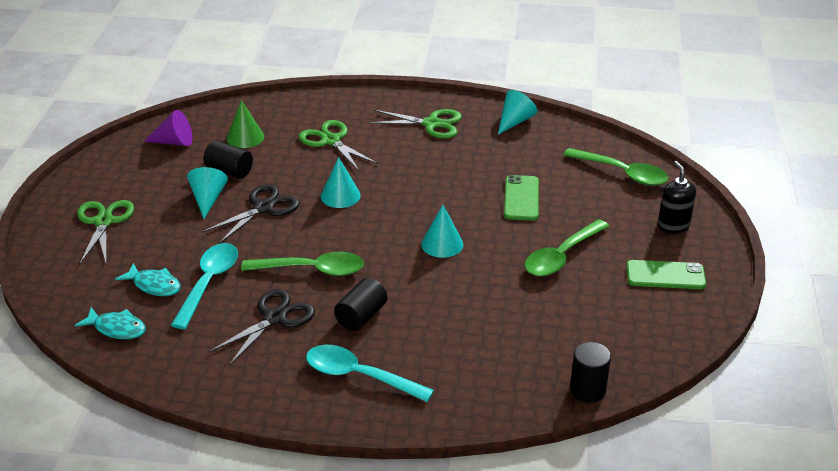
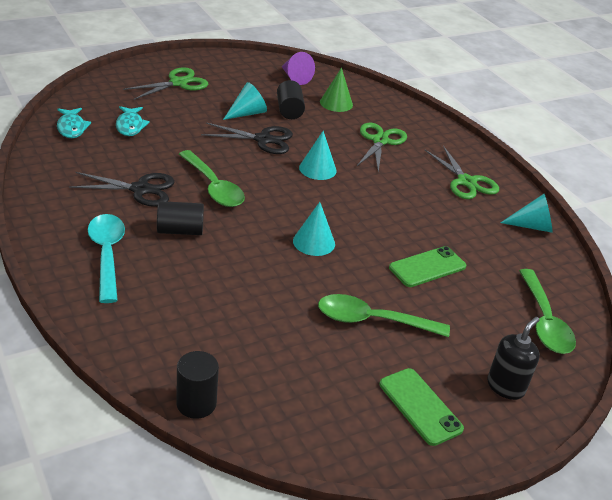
camera: 50 degrees right, 0 degrees up
(208, 283) = (154, 147): turquoise spoon -> none

